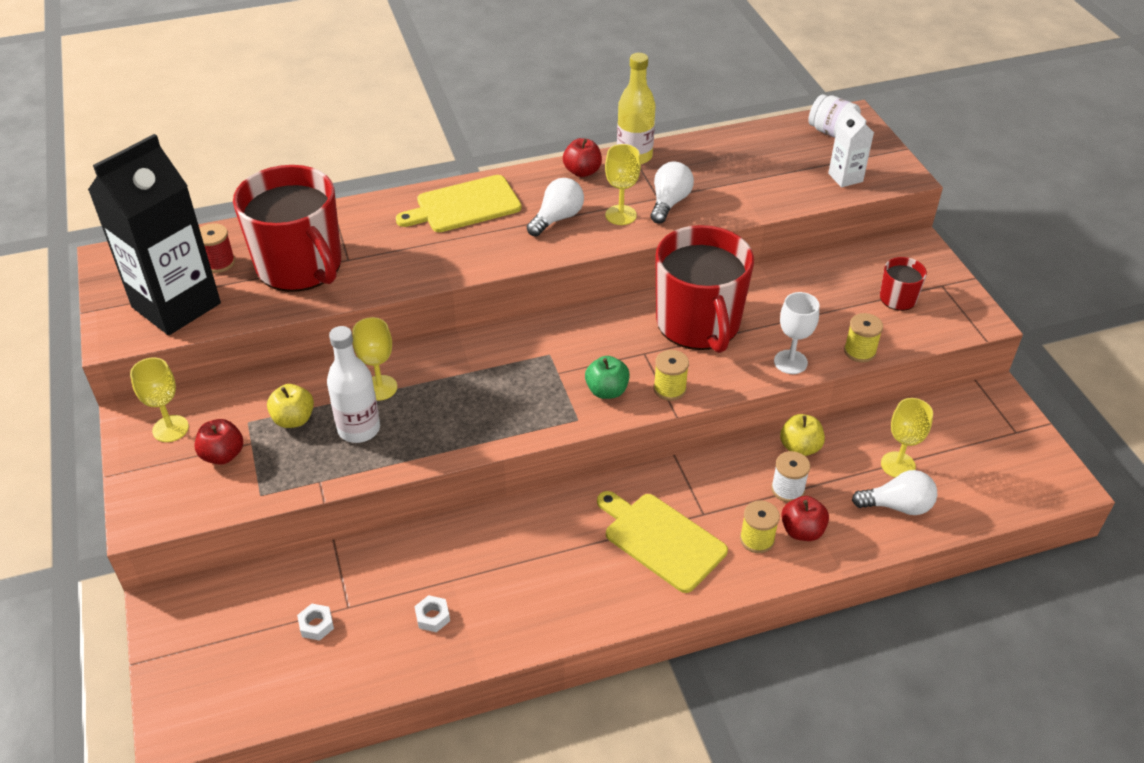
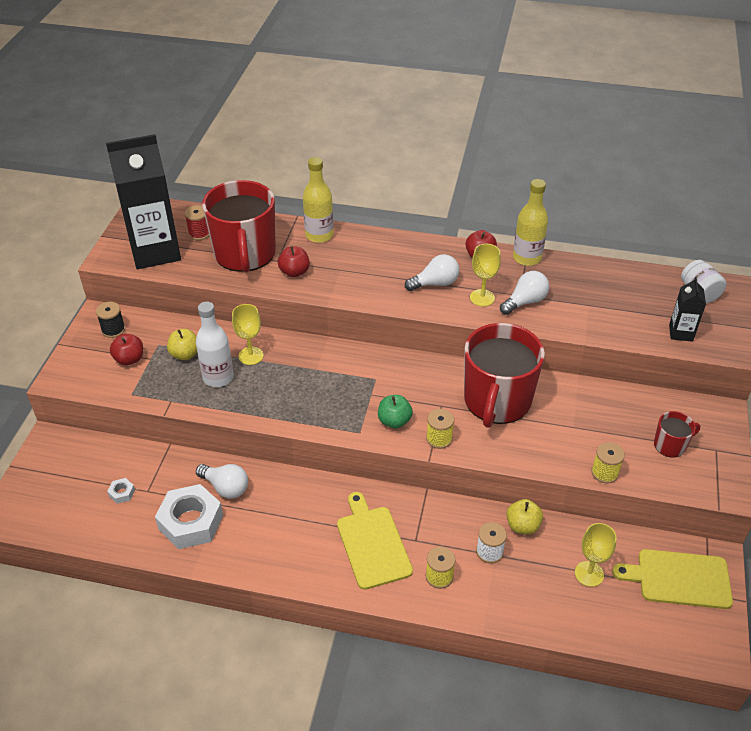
camera: 30 degrees right, 0 degrees up
(170, 429) = (113, 330): yellow goblet -> black spool
(377, 212) = (319, 235): none -> yellow bottle
(432, 617) = (191, 522): white nut -> white nut, size x2.43
(464, 205) = (379, 251): yellow cutting board -> yellow cutting board (679, 579)
(790, 362) = (544, 457): white goblet -> none
(802, 531) = (477, 586): red apple -> red apple (294, 272)
(845, 177) = (680, 333): white carton -> black carton
(897, 506) = (564, 604): white light bulb -> white light bulb (225, 487)

